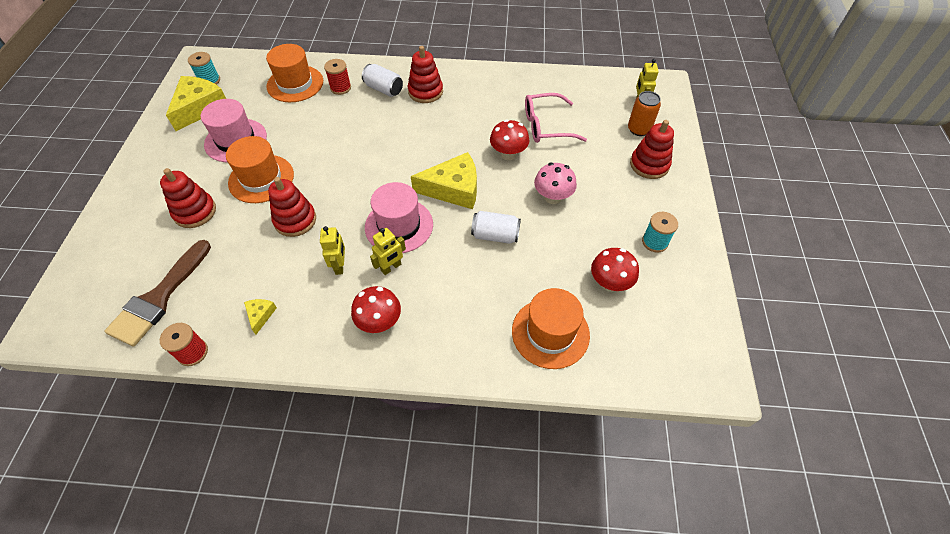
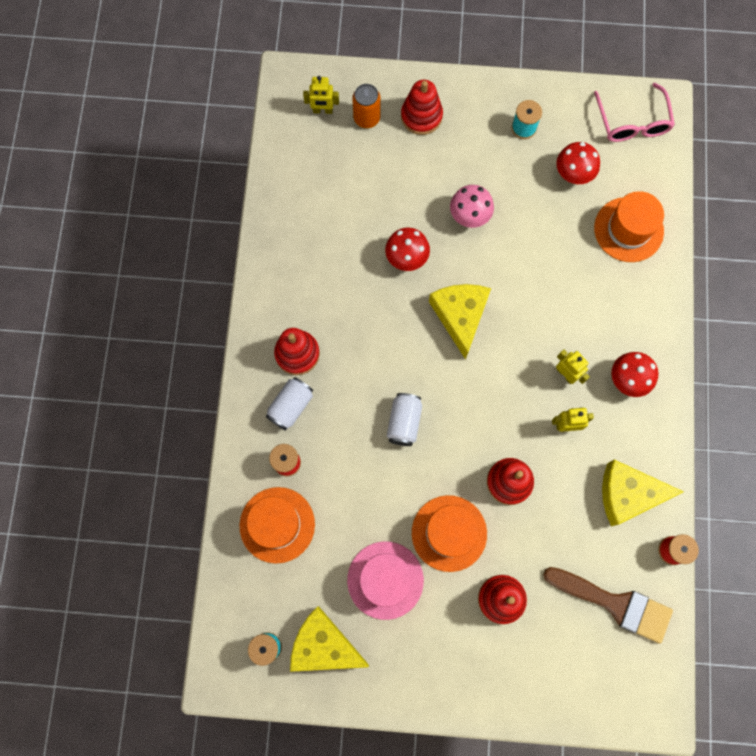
camera: 90 degrees left, 20 degrees up
(260, 315) = (628, 494): yellow cheese -> yellow cheese, size x2.22
(399, 226) = (513, 370): pink hat -> none
(495, 235) = (521, 274): white can -> white can (404, 422)
(546, 126) = (361, 215): pink glasses -> pink glasses (632, 122)

